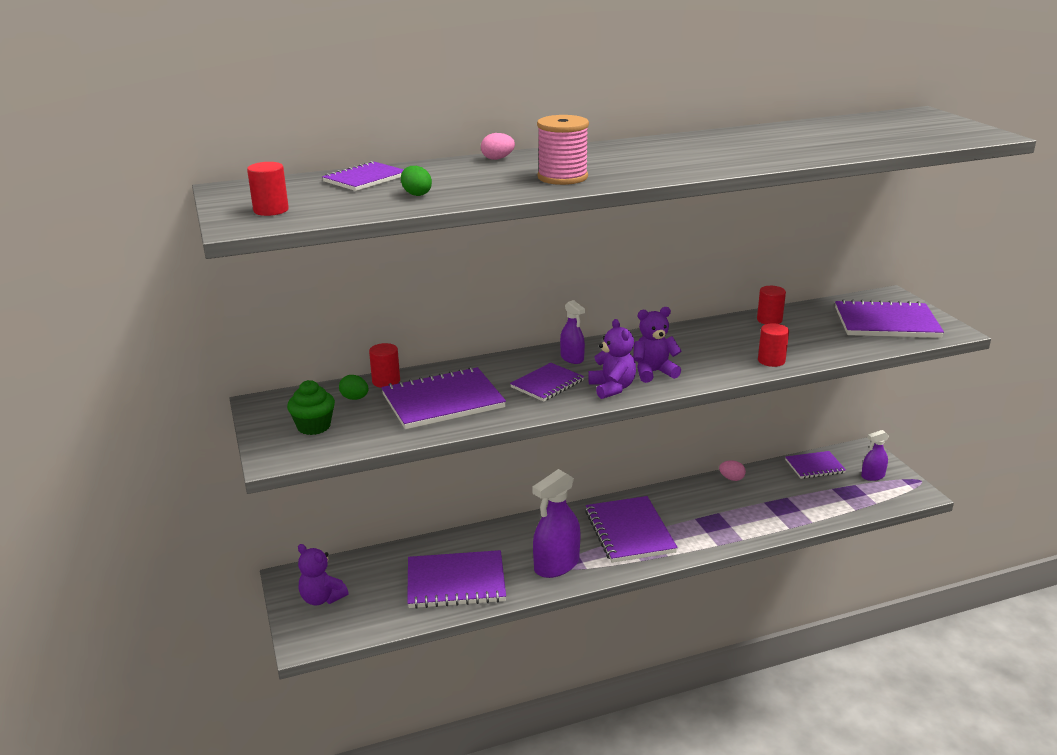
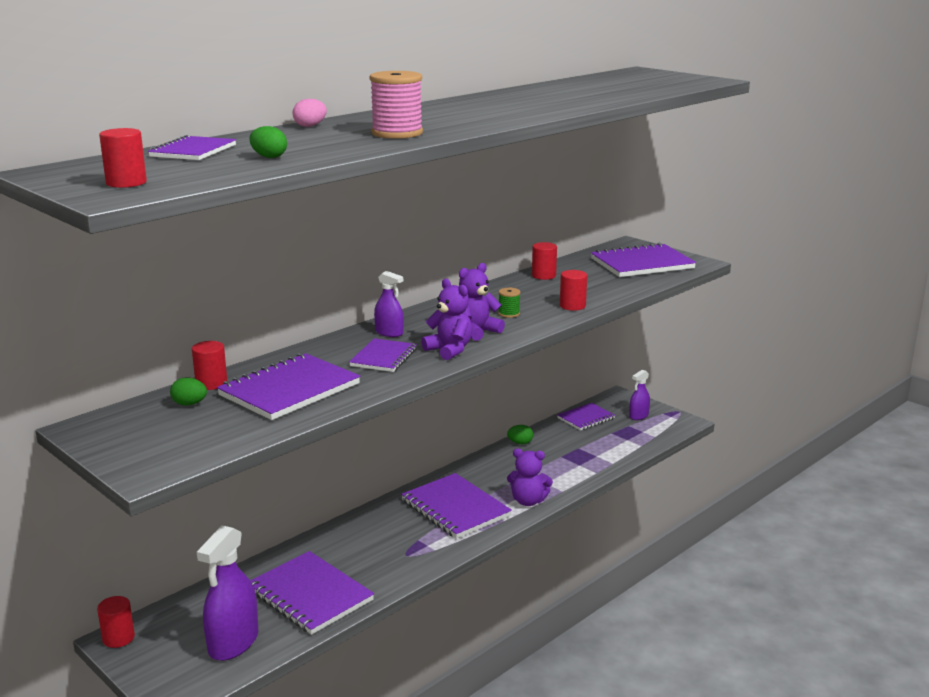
camera: 25 degrees left, 5 degrees down
(291, 577) = (118, 638): none -> red cylinder
(314, 426) = (165, 437): green cupcake -> none
(322, 598) = (169, 649): purple teddy bear -> purple teddy bear (528, 501)
(456, 582) = (310, 595): purple notebook -> purple notebook turned 75 degrees clockwise
(556, 565) = (403, 554): purple spray bottle -> purple spray bottle (233, 642)
(700, 358) = (509, 314): none -> green spool
(731, 478) = (520, 443): pink egg -> green egg

